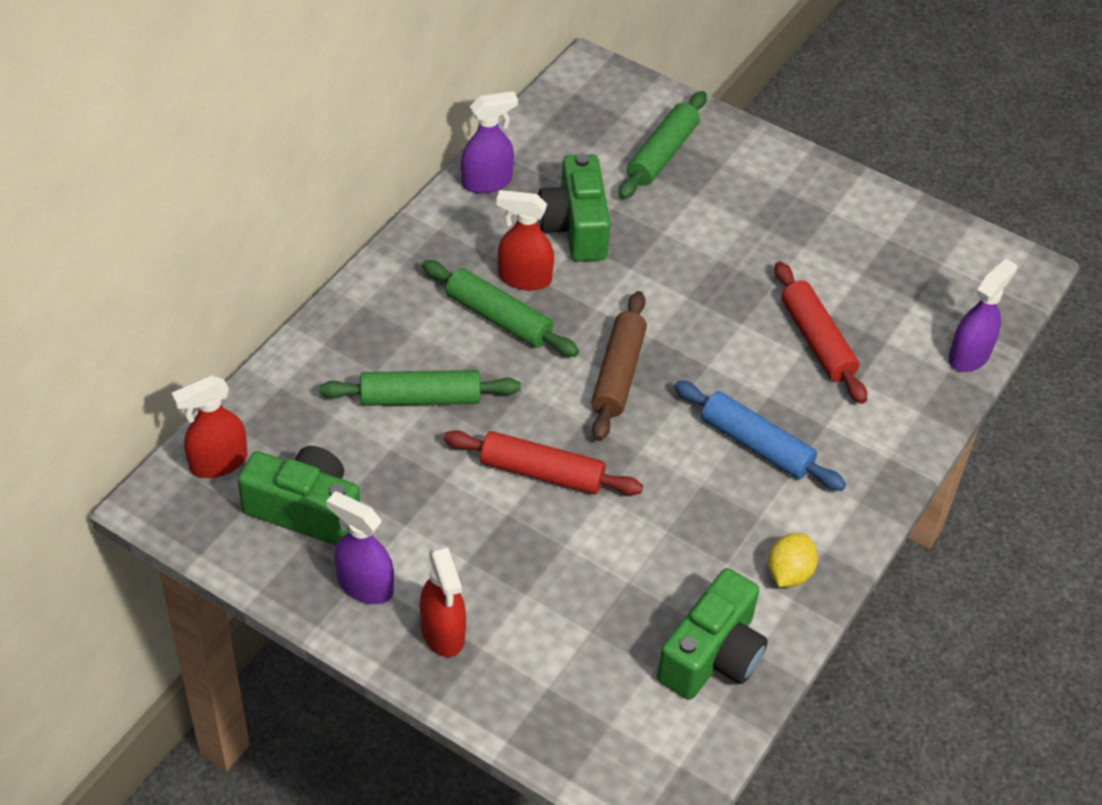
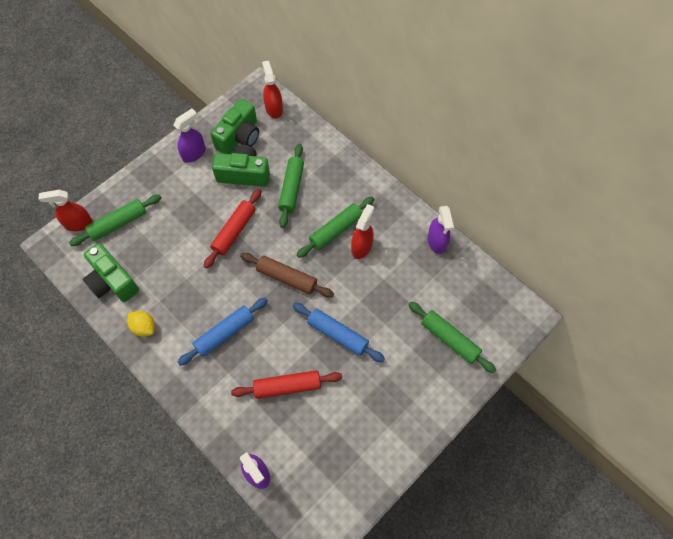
camera: 105 degrees right, 15 degrees up
(443, 633) = (161, 178): red spray bottle -> red spray bottle (78, 223)
(575, 227) = (395, 279): green camera -> green camera (244, 174)
(576, 684) = (118, 223): none -> green rolling pin
(702, 289) = (337, 334): none -> blue rolling pin

